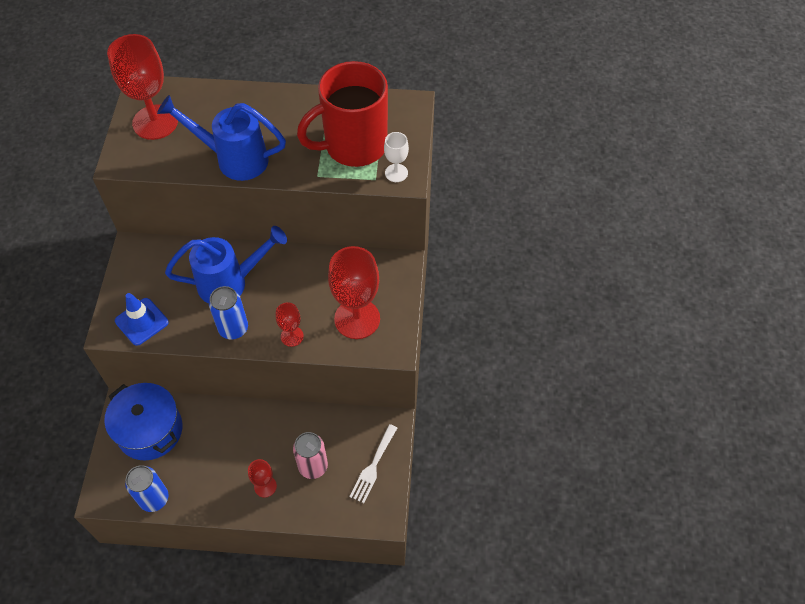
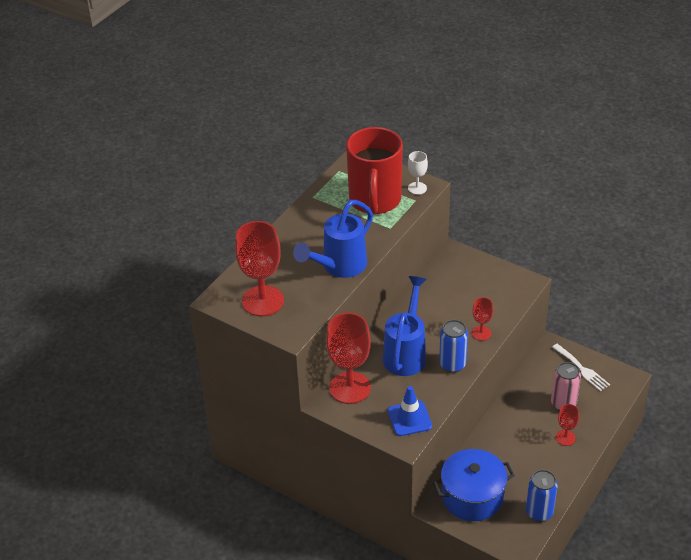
camera: 60 degrees left, 15 degrees down
(357, 319) = (488, 293): red goblet -> red goblet (350, 388)

